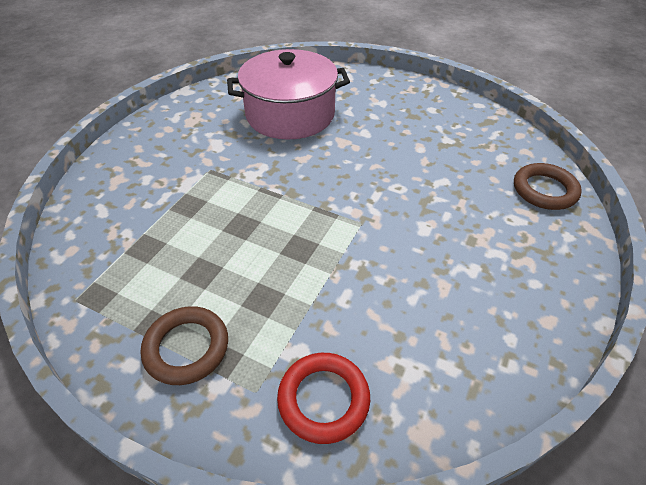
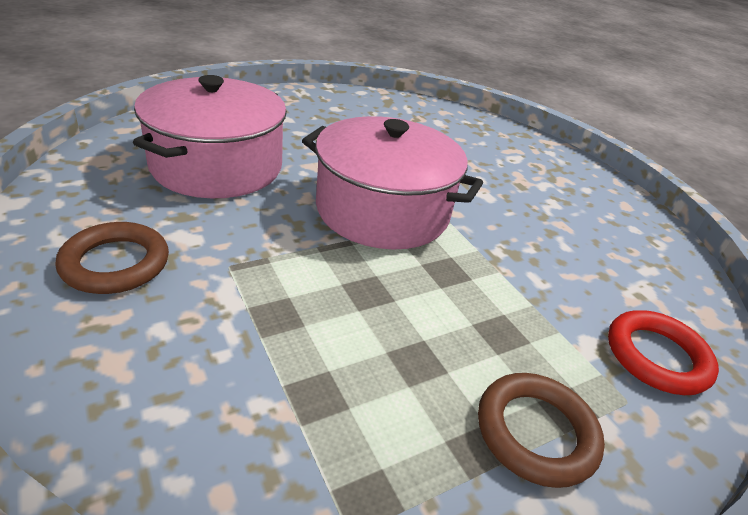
camera: 60 degrees left, 10 degrees down
(331, 191) = (382, 210): none -> pink pot
(544, 190) = (495, 131): brown ring -> brown ring (115, 263)

